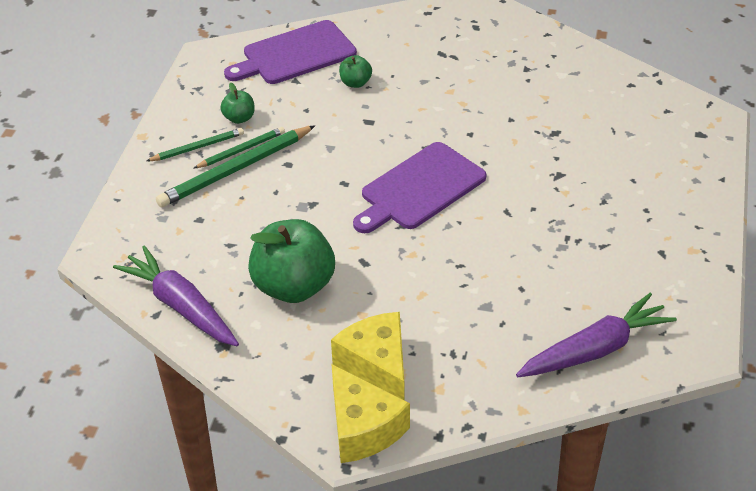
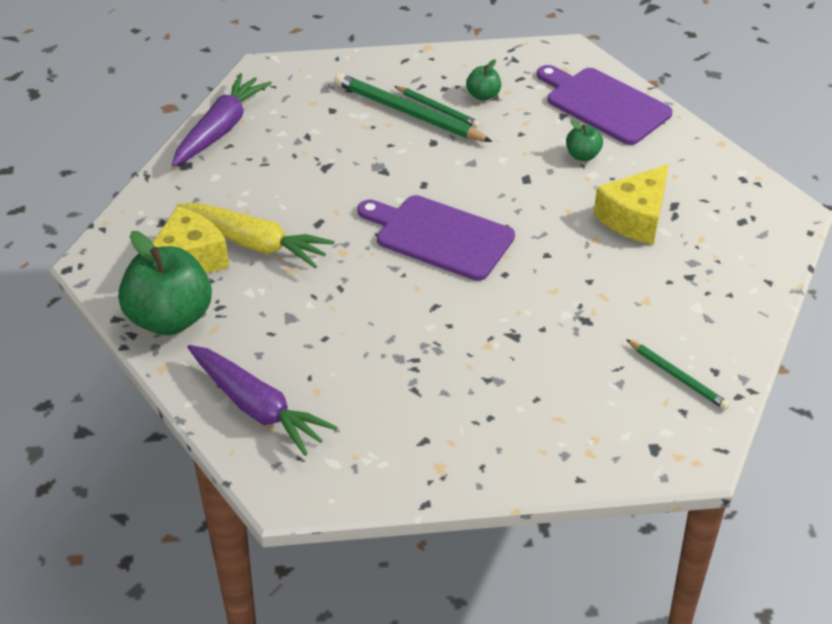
camera: 70 degrees right, 0 degrees up
(197, 147) = (428, 82): green pencil -> green pencil (678, 376)
(294, 286) = (268, 187): green apple -> green apple (170, 319)
(363, 428) = (112, 269): yellow cheese -> yellow cheese (635, 218)
(373, 311) = (255, 243): none -> yellow carrot

